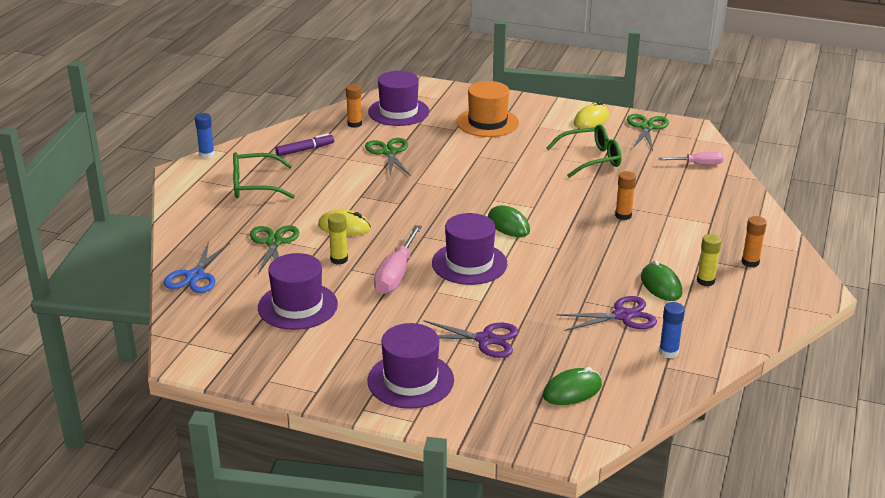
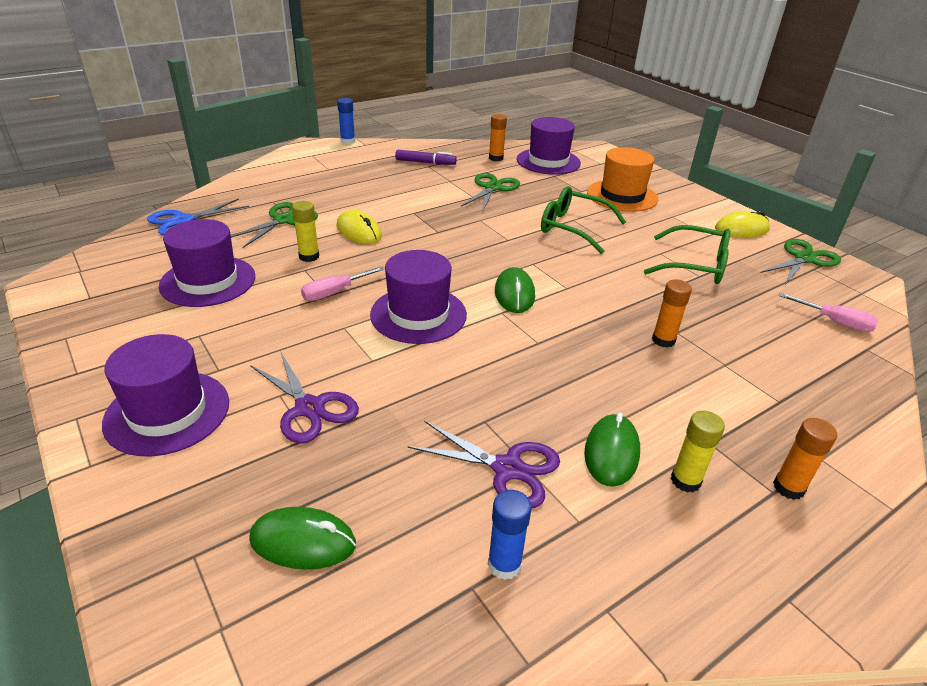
camera: 35 degrees right, 5 degrees up
(255, 185) = (344, 173): green glasses -> green glasses (573, 228)
(396, 274) = (335, 292): pink screwdriver -> pink screwdriver, size x0.63

